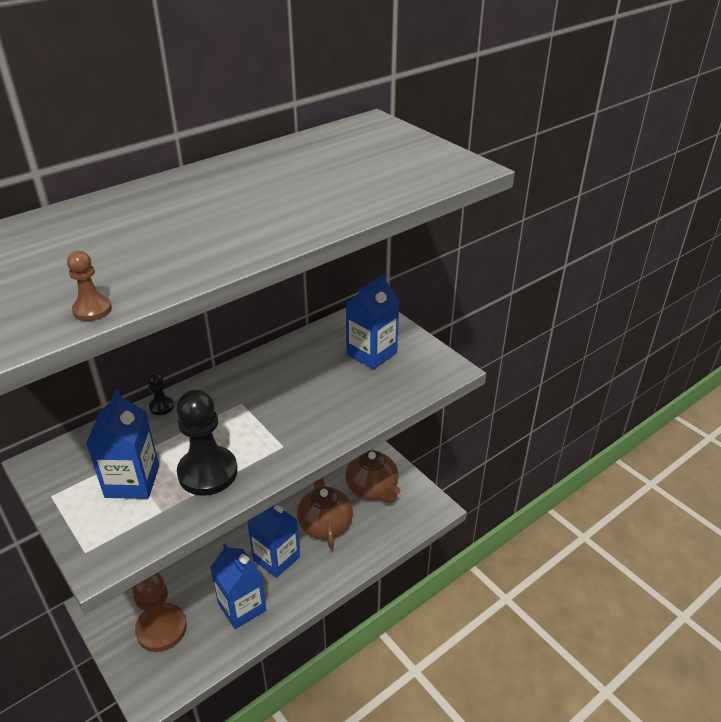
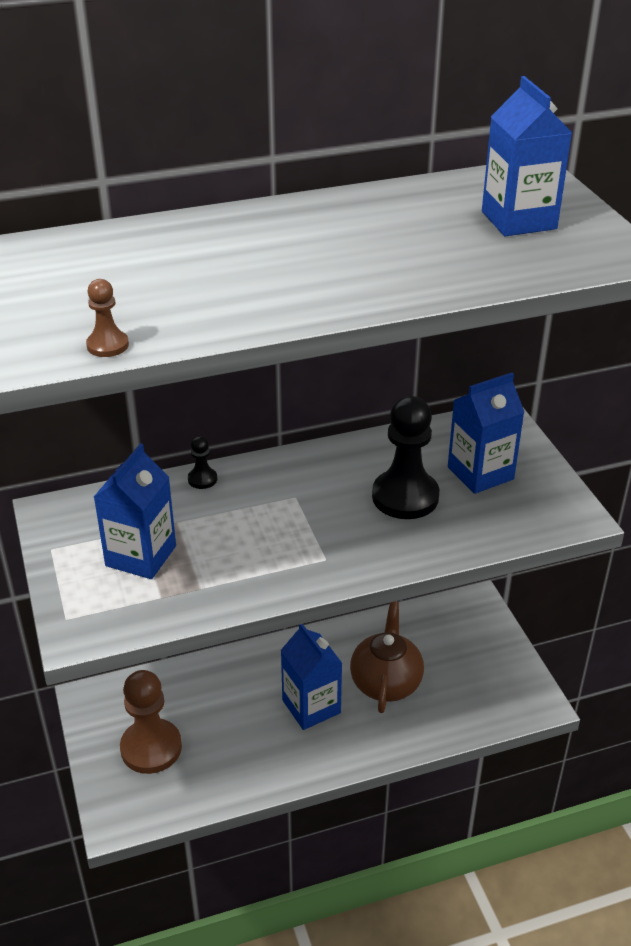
camera: 20 degrees right, 0 degrees up
(208, 472) = (227, 567): black pawn -> black pawn (405, 497)
(242, 607) = (251, 751): blue carton -> blue carton (518, 220)
(372, 489) = (462, 656): brown teapot -> none

